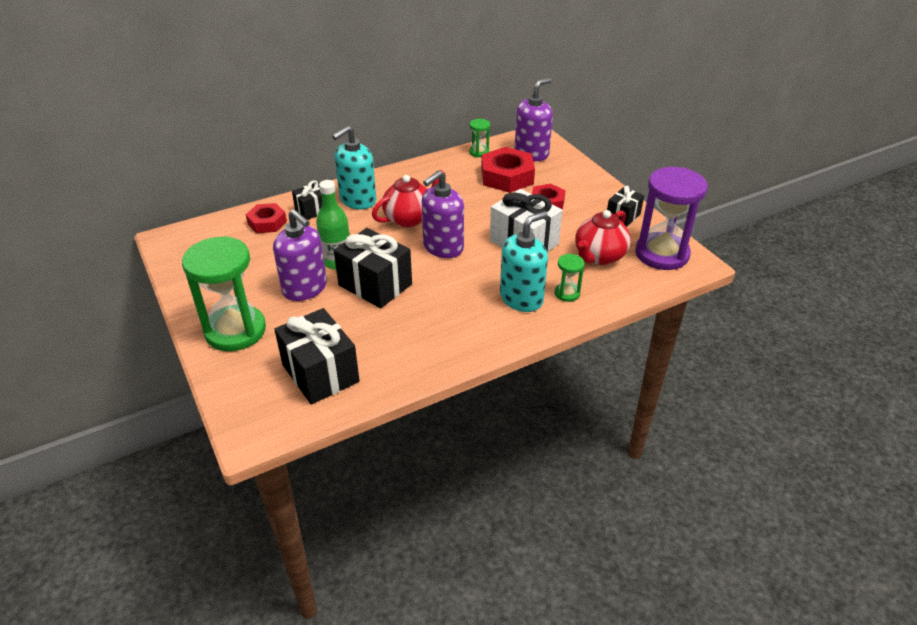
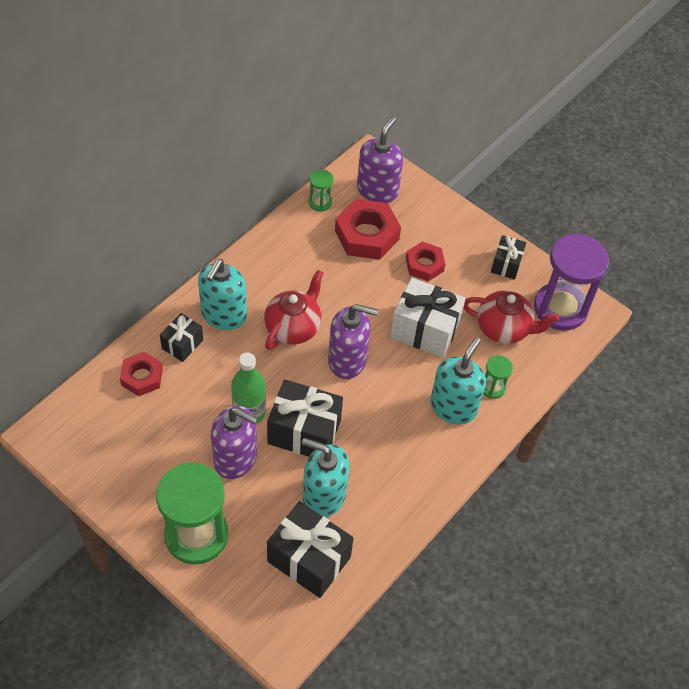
camera: 25 degrees left, 15 degrees up
(363, 332) = (323, 496): none -> turquoise soap dispenser
(443, 247) = (347, 360): purple soap dispenser -> purple soap dispenser turned 105 degrees counterclockwise
(599, 256) = (504, 329): red teapot -> red teapot turned 90 degrees counterclockwise

